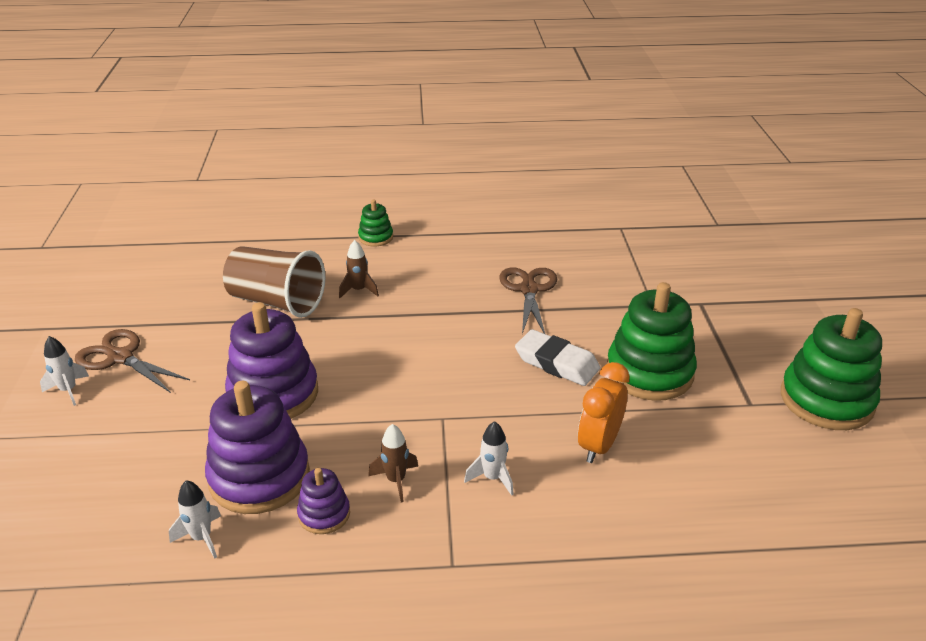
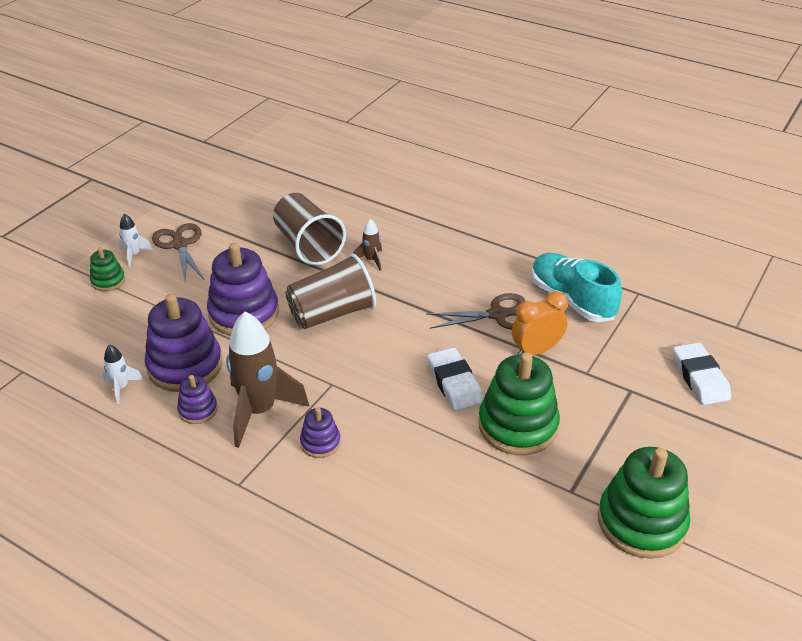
camera: 35 degrees right, 5 degrees up
(371, 354) = (332, 314): none -> brown cup
(375, 237) = (426, 221): green stacking toy -> green stacking toy (108, 281)
(396, 480) = (259, 411): brown rocket -> brown rocket, size x2.18
(492, 478) = (320, 443): white rocket -> purple stacking toy
(528, 290) = (497, 315): brown scissors -> brown scissors turned 45 degrees clockwise
(576, 253) = (571, 300): none -> turquoise shoe
(598, 445) = (416, 459): orange clock -> orange clock (536, 350)
(737, 271) = (699, 378): none -> white eraser

